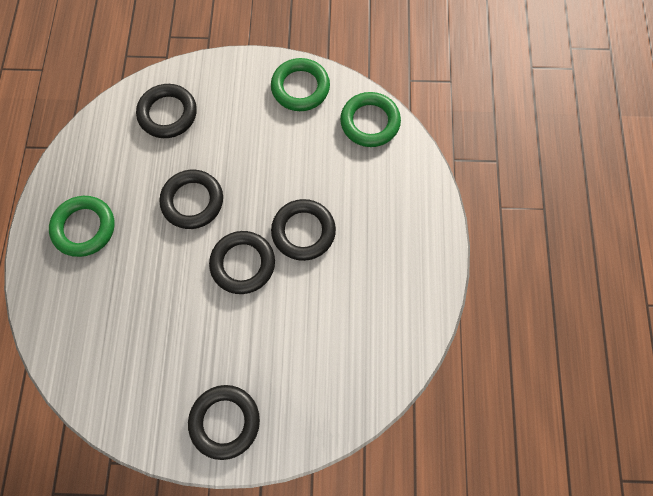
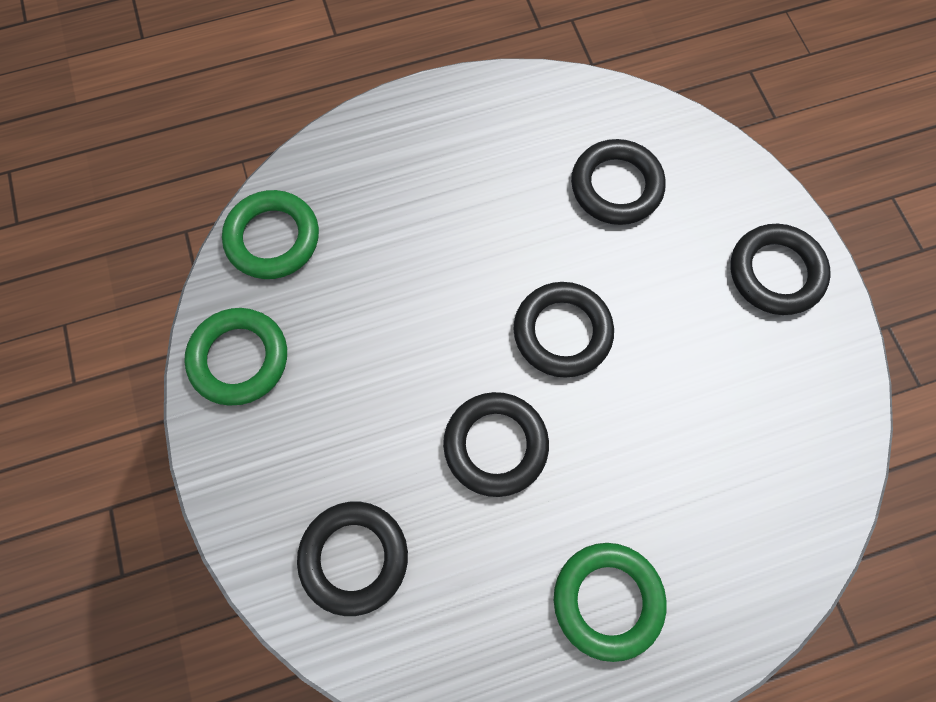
camera: 110 degrees left, 0 degrees up
(303, 231) = (481, 269): black ring -> black ring (616, 186)

